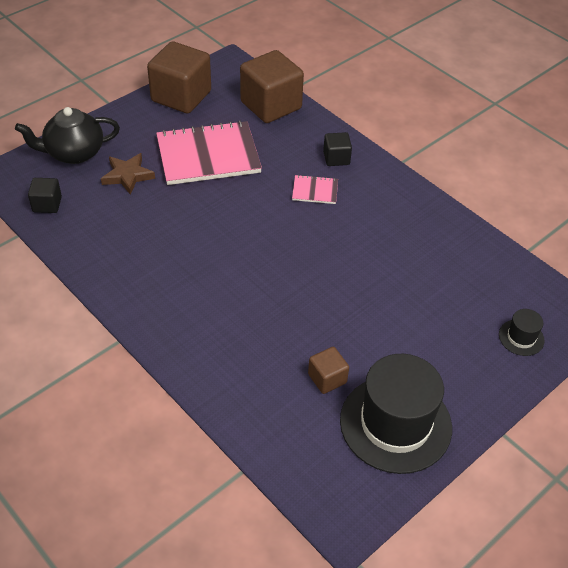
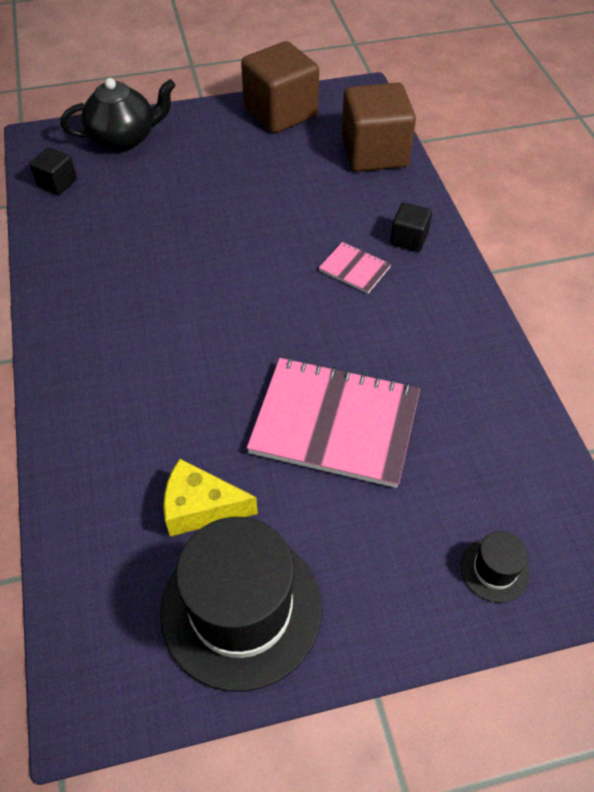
camera: 30 degrees right, 5 degrees up
(74, 153) = (124, 138): black teapot -> black teapot turned 150 degrees clockwise
(128, 175) = (160, 180): brown star -> none
(208, 155) = (261, 187): pink notebook -> pink notebook (335, 423)
(327, 378) = (201, 508): brown cube -> yellow cheese

